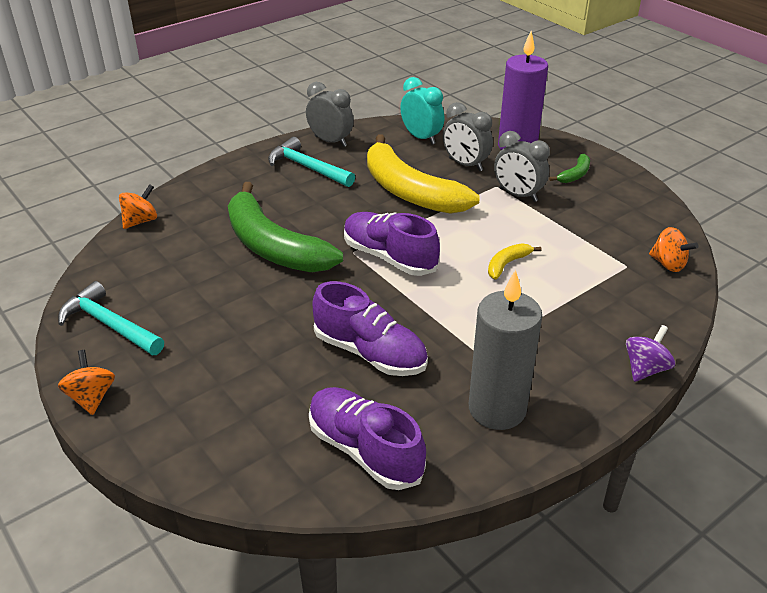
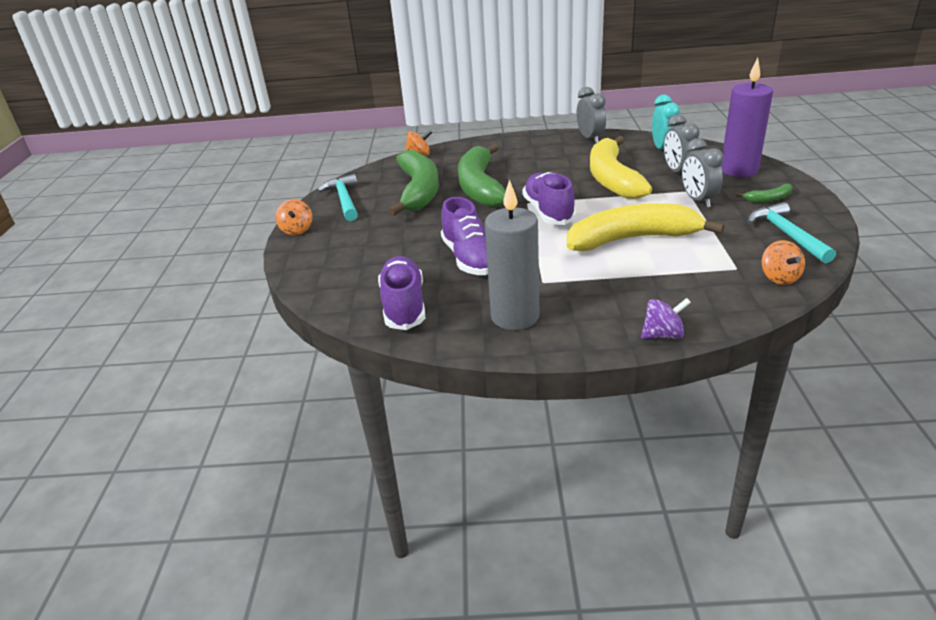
camera: 40 degrees right, 5 degrees down
(91, 397) = (297, 230): orange spinning top -> orange spinning top turned 150 degrees clockwise
(201, 277) = (418, 191): none -> green banana
(307, 168) = (555, 150): turquoise hammer -> turquoise hammer (787, 235)
(507, 264) = (632, 239): yellow banana -> yellow banana, size x2.45

